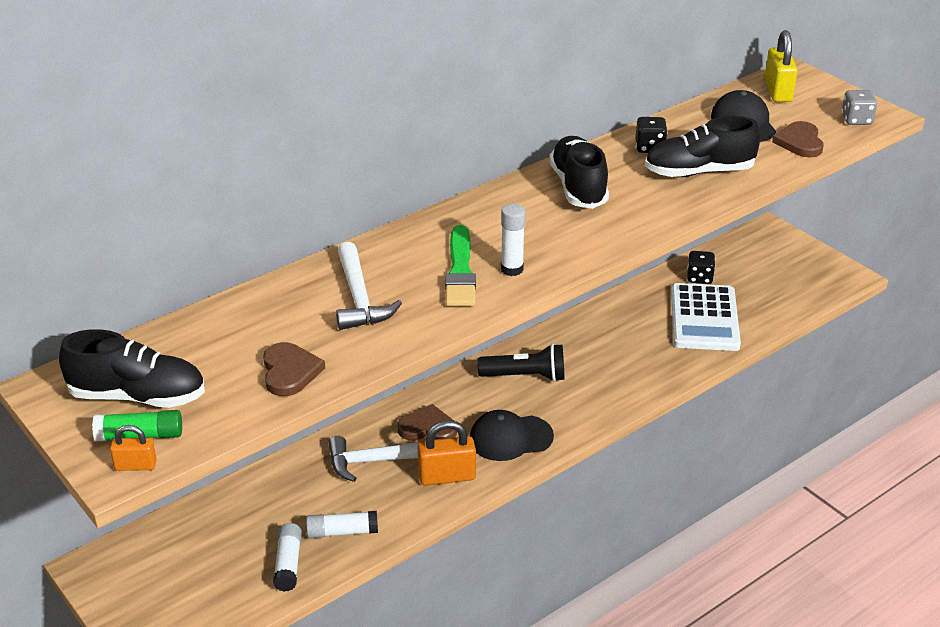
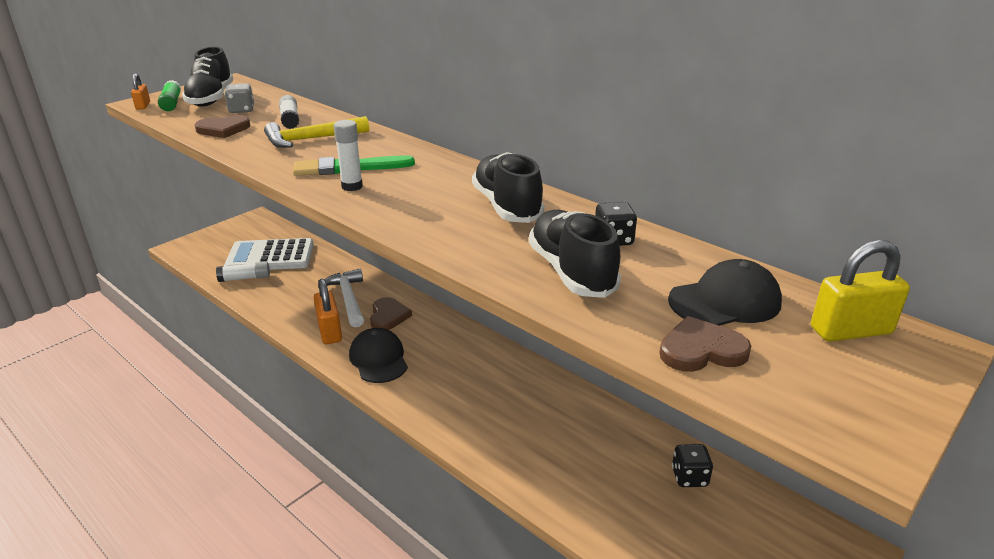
camera: 80 degrees right, 5 degrees down
(342, 532) = (272, 294): white glue stick -> white glue stick (290, 119)
(359, 298) = (311, 139): white hammer -> yellow hammer
(525, 376) = (466, 359): black flashlight -> none
(578, 187) = (507, 206): black shoe -> black shoe turned 90 degrees counterclockwise
(704, 318) = (607, 484): white calculator -> white calculator (270, 256)
(856, 120) = (823, 411): grey dice -> grey dice (242, 110)

